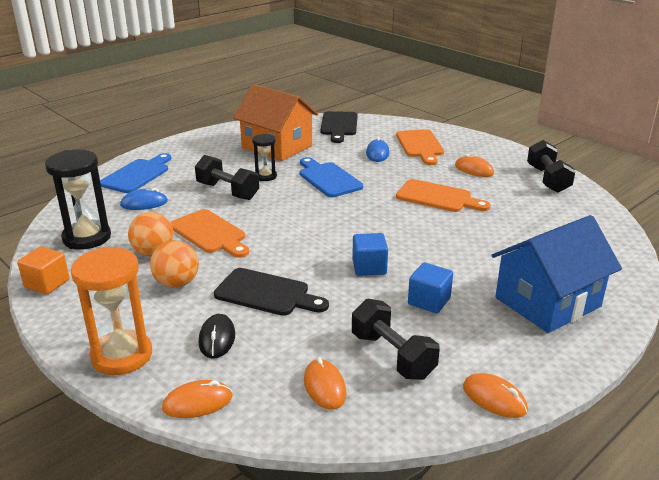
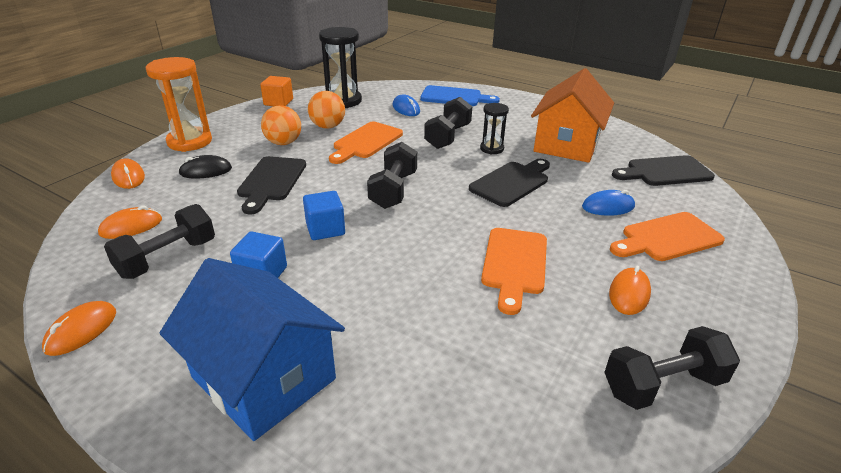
camera: 75 degrees right, 5 degrees up
(316, 229) = (393, 190): none -> black dumbbell
(328, 179) = (511, 182): blue cutting board -> black cutting board

